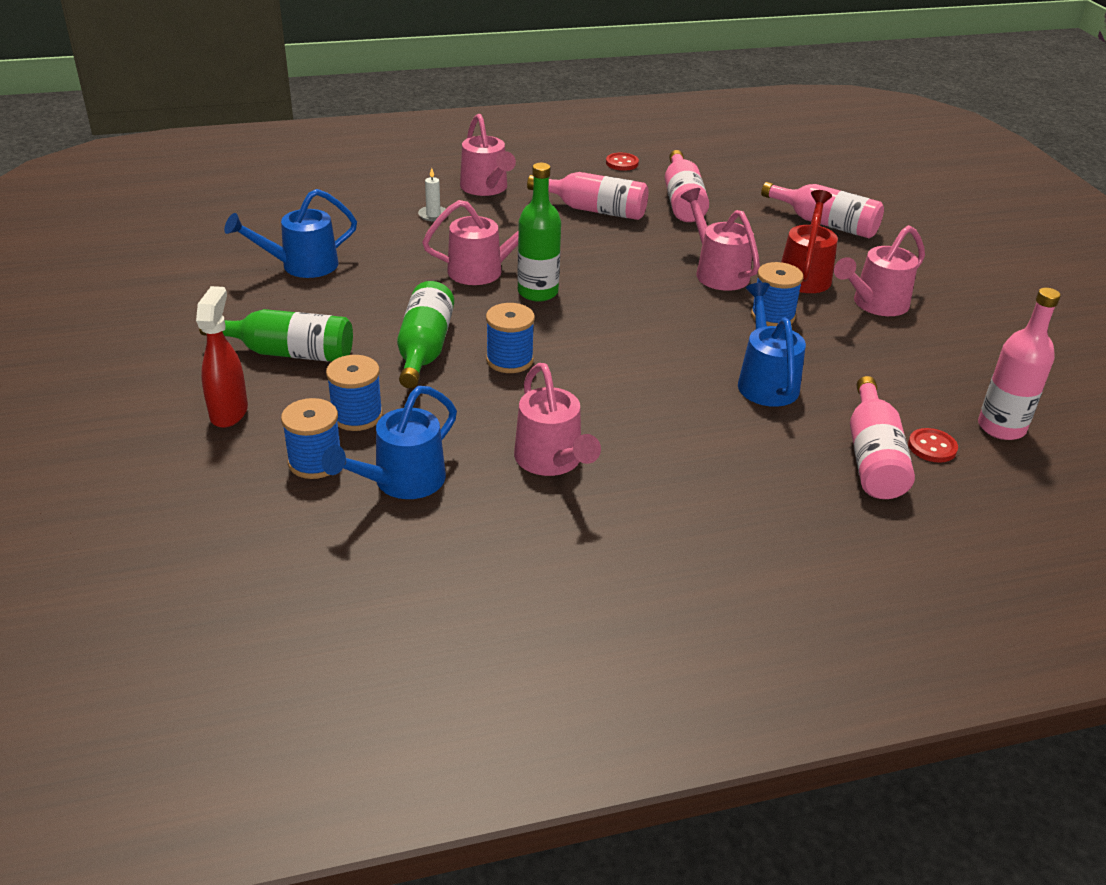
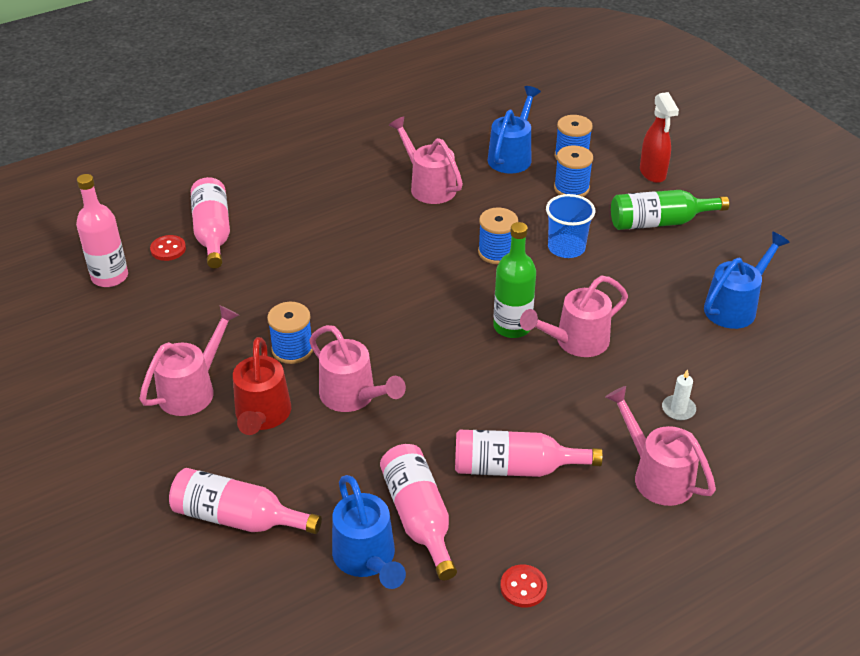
camera: 165 degrees right, 5 degrees up
(424, 349) = (566, 247): green bottle -> blue cup
(765, 381) = (293, 278): blue watering can -> blue watering can (367, 559)

